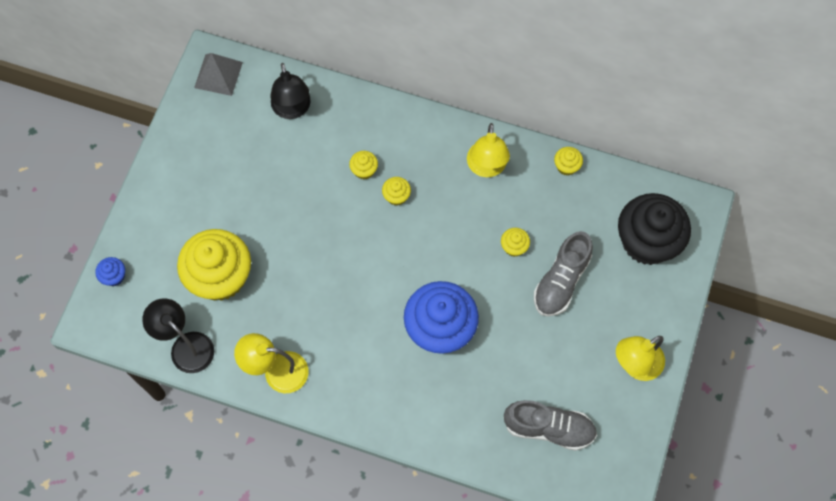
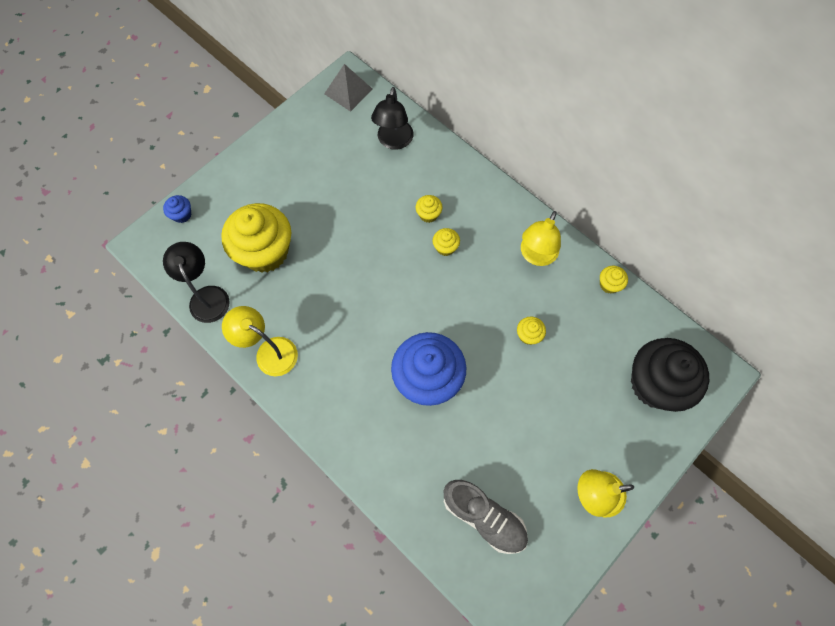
camera: 25 degrees right, 0 degrees up
(561, 281) = (558, 385): grey shoe -> none

